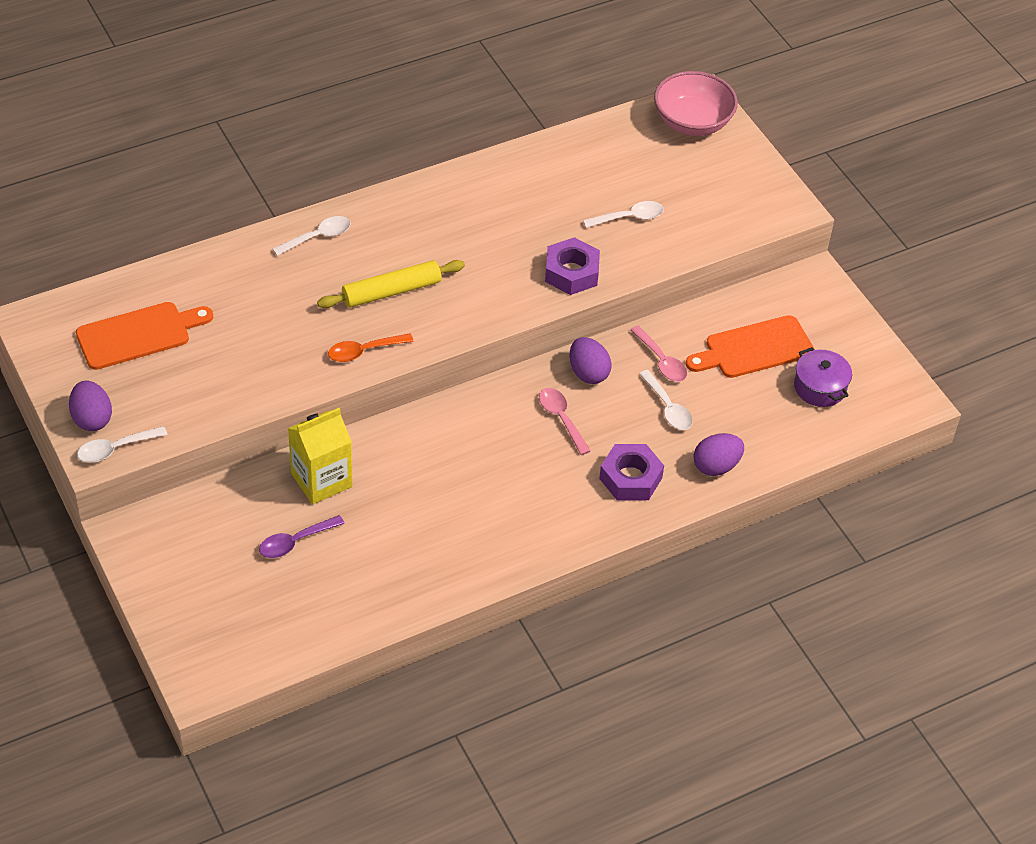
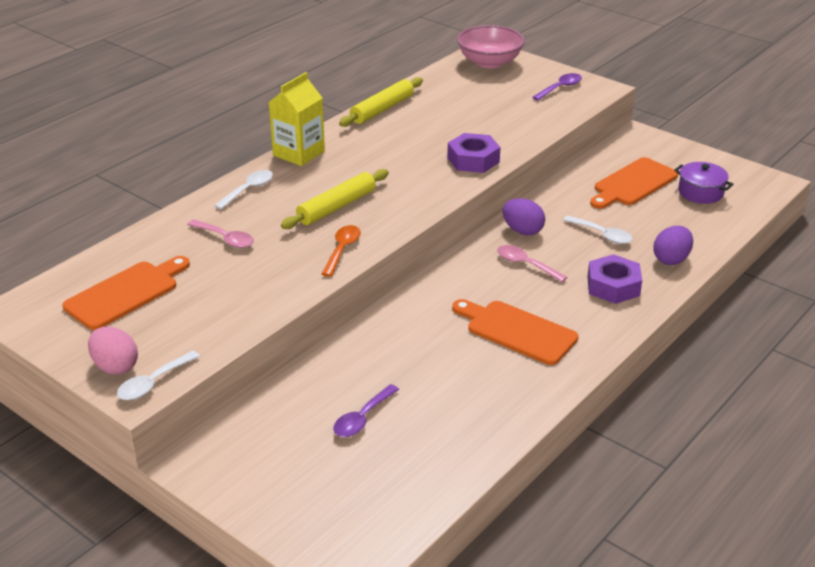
camera: 20 degrees left, 15 degrees down
(92, 419) = (115, 366): purple egg -> pink egg
(321, 480) = (354, 365): yellow carton -> yellow carton (299, 153)
(364, 351) = (342, 250): orange spoon -> orange spoon turned 150 degrees clockwise
(497, 498) = (517, 331): none -> orange cutting board
(522, 161) = (382, 109): none -> yellow rolling pin
(629, 217) = (489, 120): white spoon -> none
(661, 361) = (572, 209): pink spoon -> pink spoon (225, 239)
(744, 192) = (560, 88): none -> purple spoon

